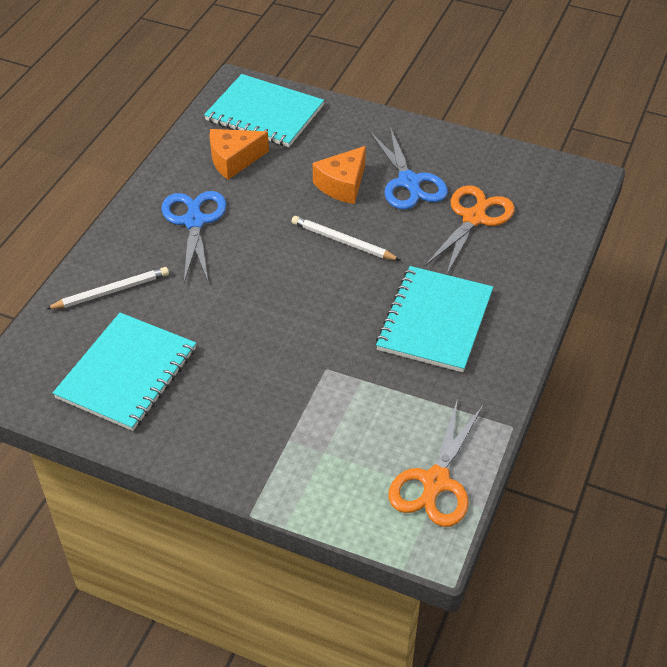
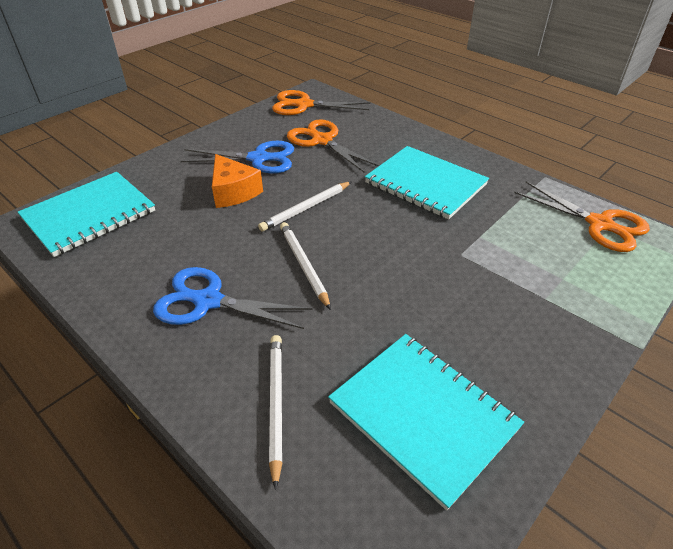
camera: 70 degrees left, 5 degrees down
(233, 160) = (137, 251): orange cheese -> none
(260, 263) = (304, 265): none -> white pencil
(545, 181) = (304, 105): none -> orange scissors

